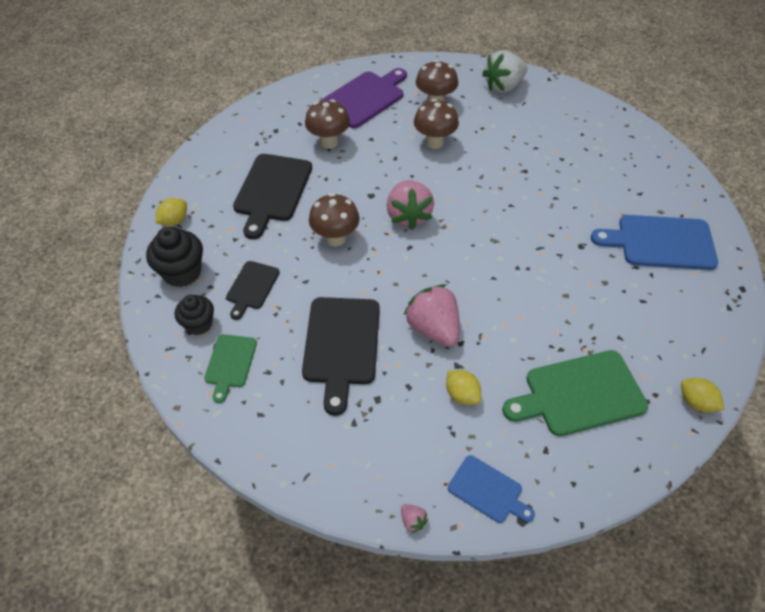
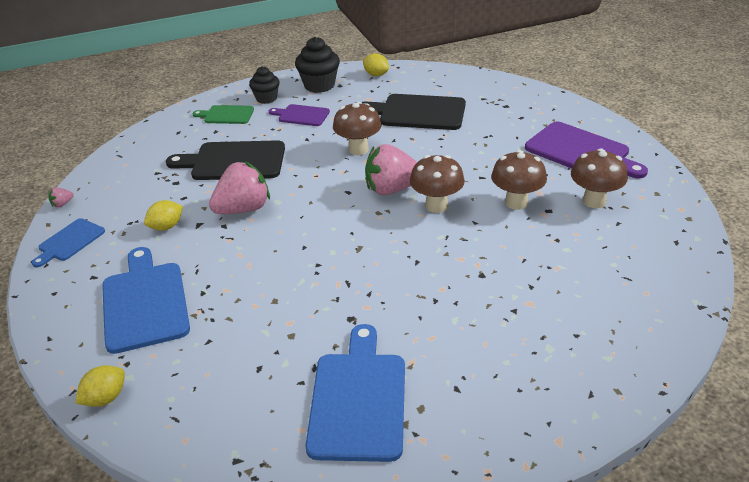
camera: 90 degrees right, 15 degrees down
(252, 287) = (301, 115): black cutting board -> purple cutting board
(329, 142) = (496, 135): brown mushroom -> brown mushroom (436, 206)
(503, 86) = (657, 259): white strawberry -> none
(579, 394) = (144, 303): green cutting board -> blue cutting board

